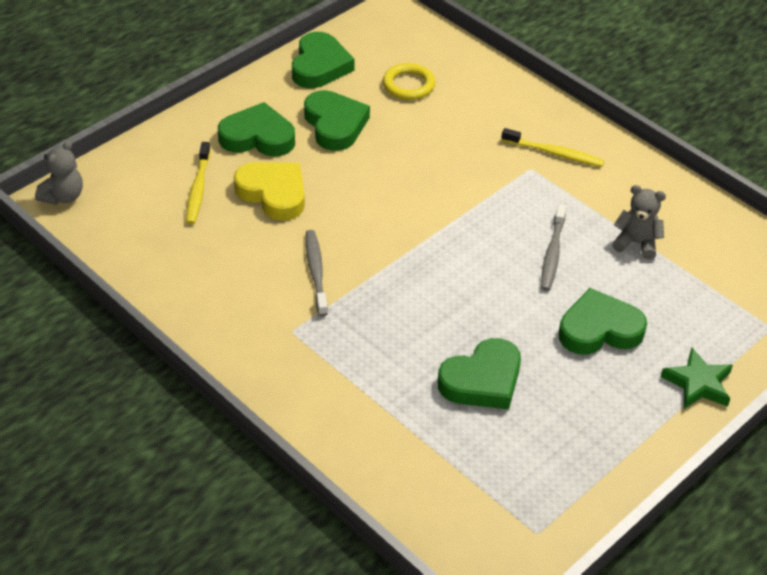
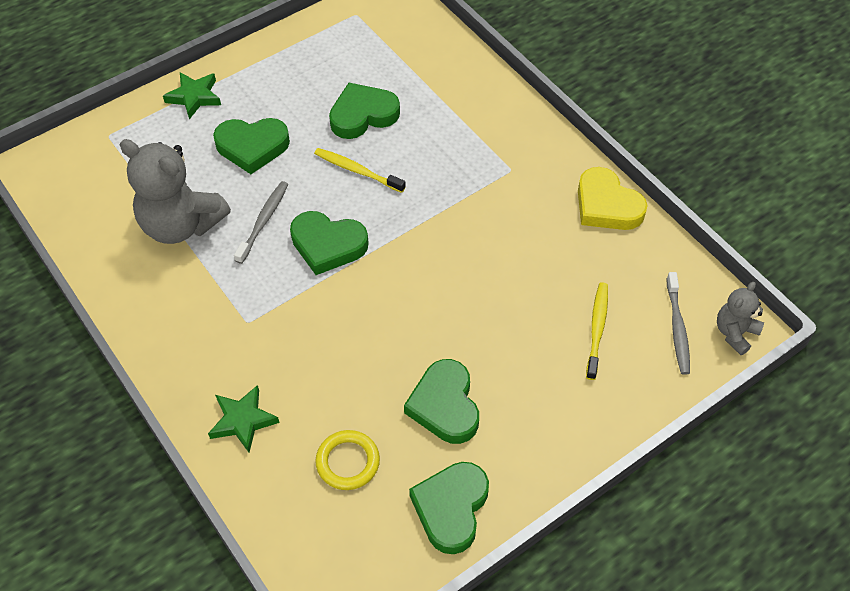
camera: 170 degrees left, 10 degrees up
(258, 137) = (533, 395): green heart -> green heart (328, 245)
(273, 193) = (519, 315): yellow heart -> yellow heart (606, 205)
(316, 272) = (485, 223): grey toothbrush -> grey toothbrush (677, 328)
(504, 103) = (243, 420): none -> green star
(554, 153) = (214, 339): yellow toothbrush -> yellow toothbrush (357, 170)
(636, 243) = (181, 224): grey teddy bear -> grey teddy bear, size x1.94

